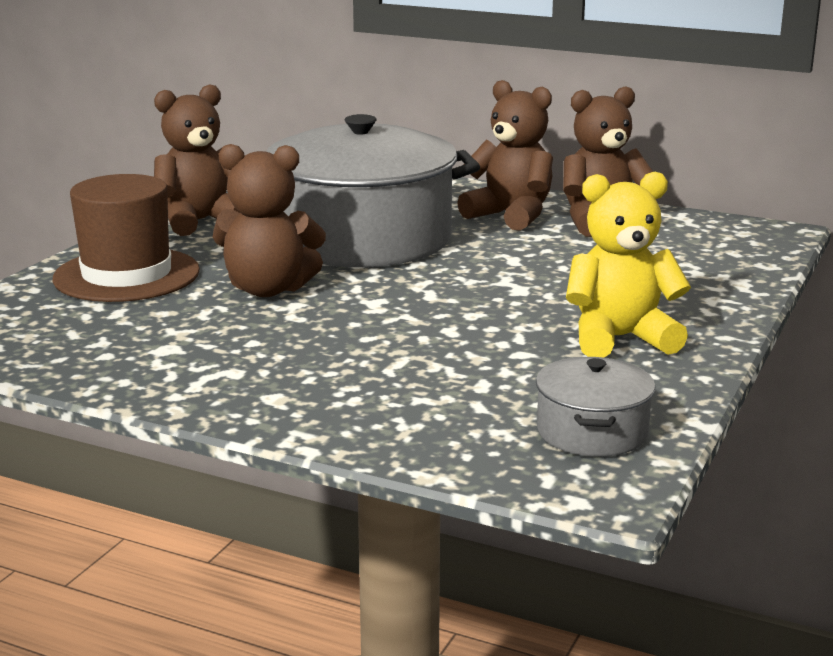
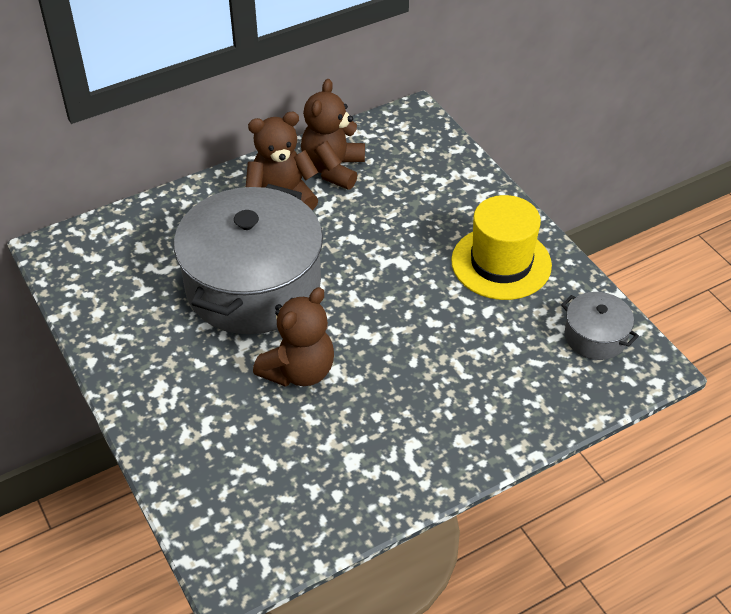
camera: 55 degrees left, 25 degrees up
(126, 275) = (205, 431): brown hat -> none
(201, 221) = (134, 349): brown teddy bear -> none
(620, 339) = (501, 263): yellow teddy bear -> yellow hat

